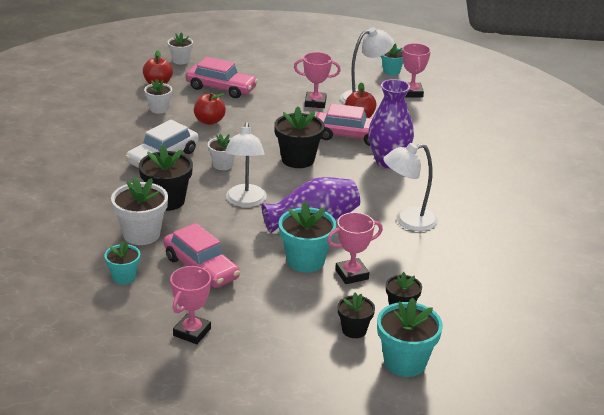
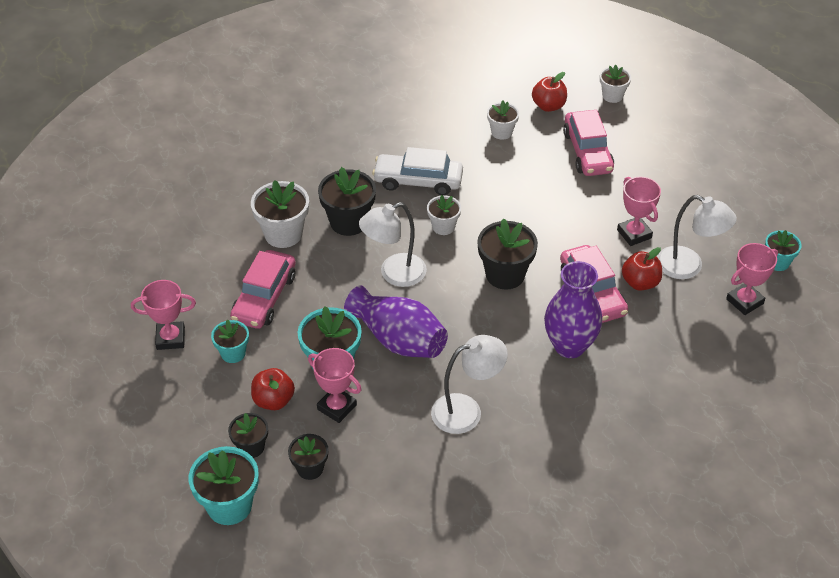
camera: 60 degrees right, 15 degrees up
(124, 277) = (213, 257): turquoise flower pot -> turquoise flower pot (233, 353)
(209, 121) = (514, 177): red apple -> red apple (273, 400)
(408, 221) = (466, 411): white lamp -> white lamp turned 120 degrees clockwise

